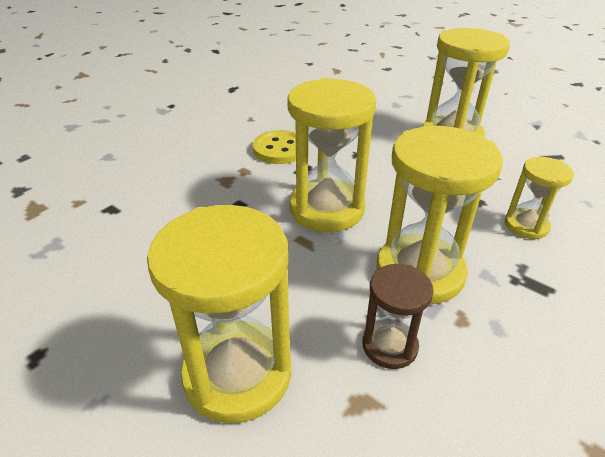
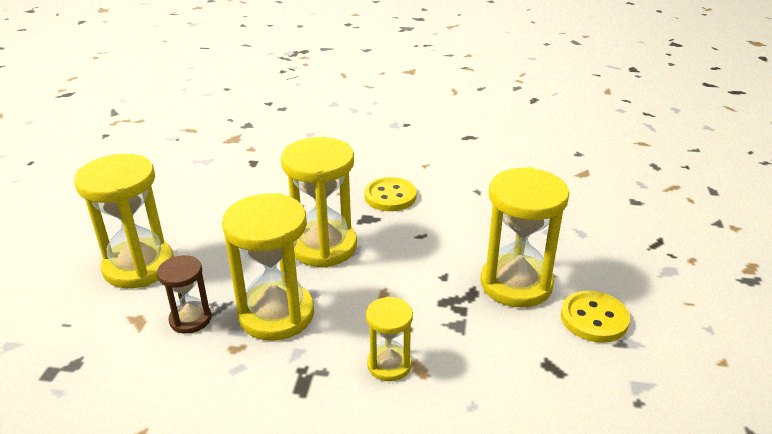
camera: 60 degrees right, 5 degrees down
(506, 125) = (594, 318): none -> yellow button

